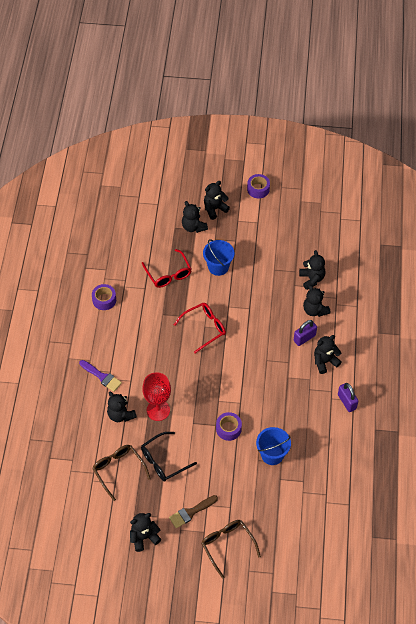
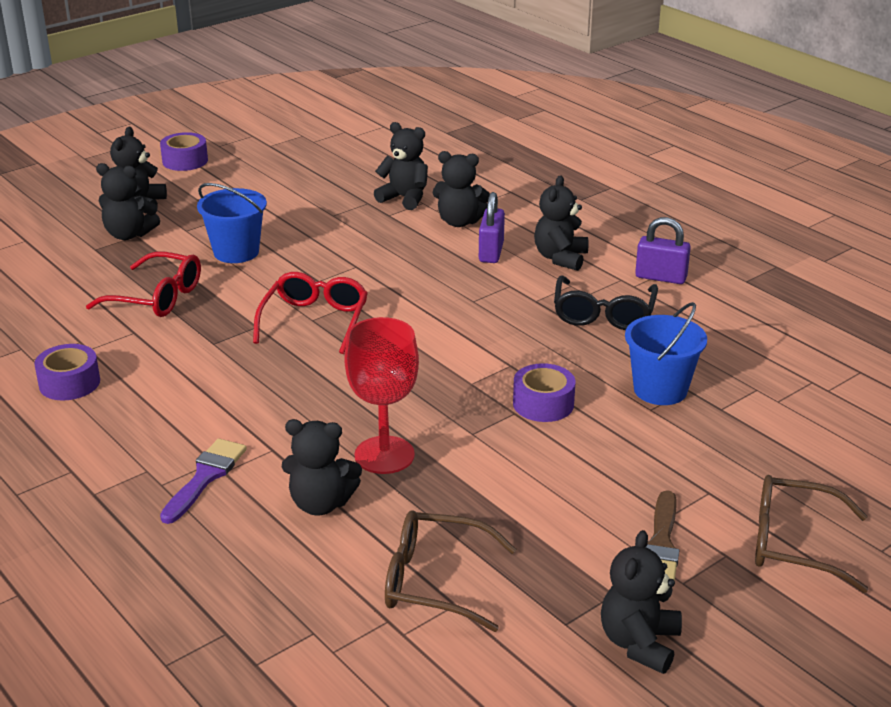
camera: 45 degrees left, 25 degrees down
(102, 377) = (205, 477): purple brush -> purple brush turned 60 degrees counterclockwise
(163, 461) = (500, 512): black glasses -> black glasses (603, 314)

